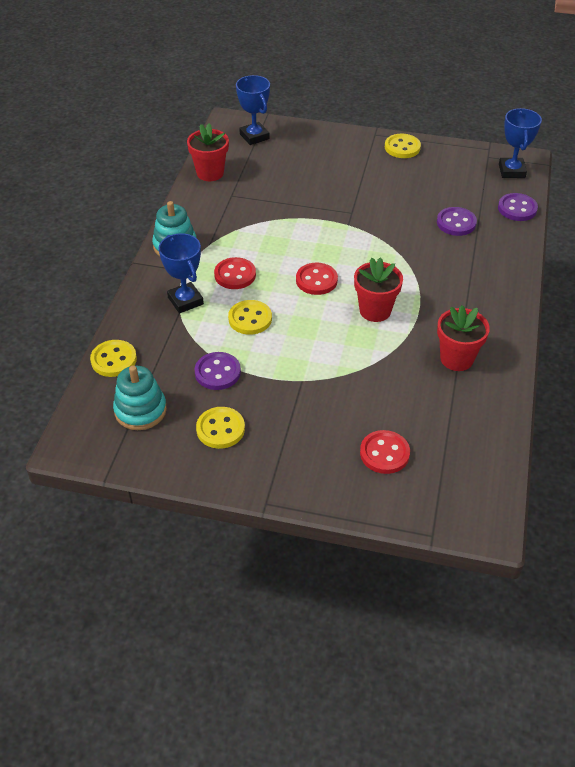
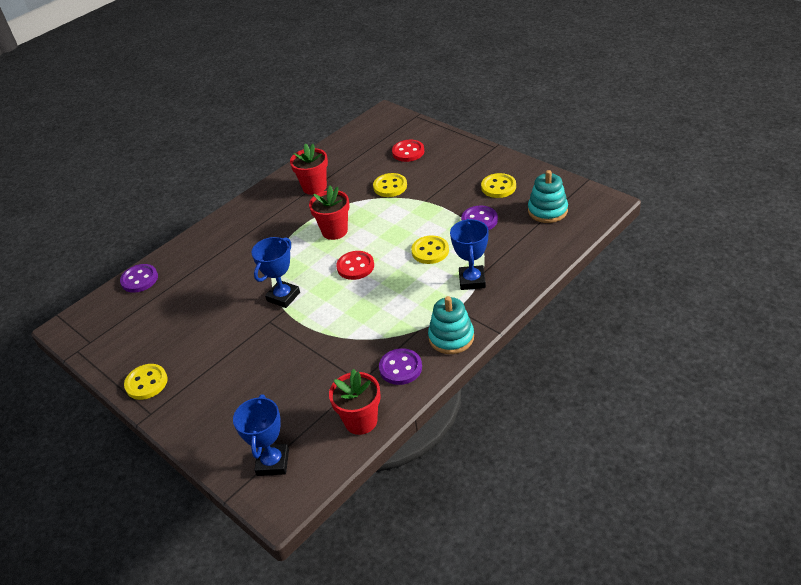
camera: 145 degrees left, 5 degrees down
(114, 360) = (553, 249): yellow button -> yellow button (390, 186)
(235, 275) = (416, 291): red button -> none
(456, 223) = (200, 282): purple button -> purple button (400, 368)
(511, 171) = (93, 318): blue trophy -> blue trophy (283, 297)

